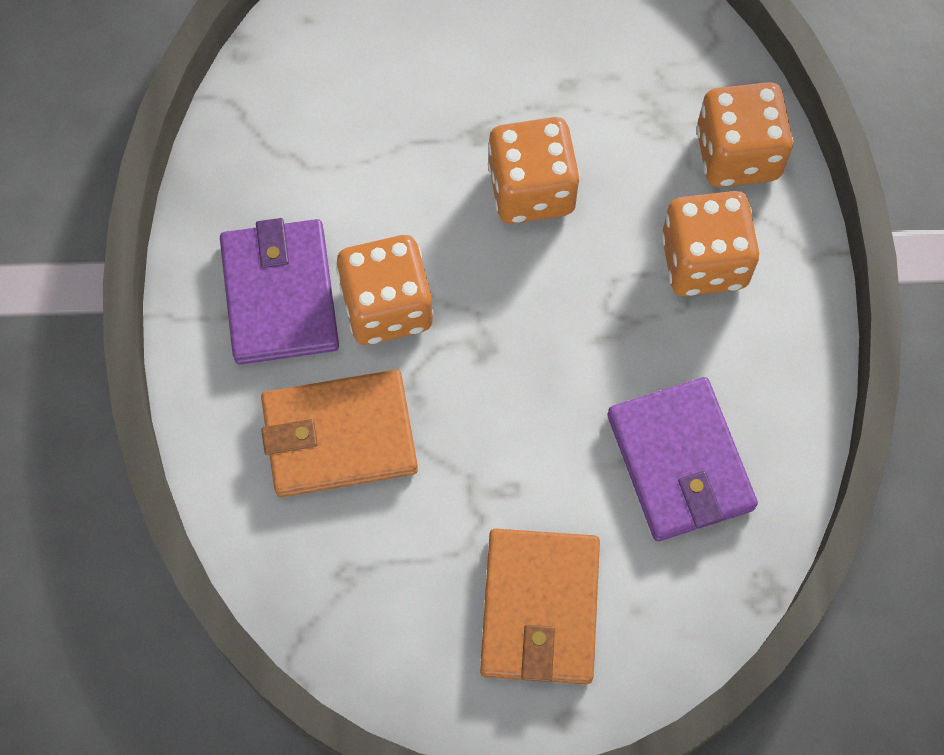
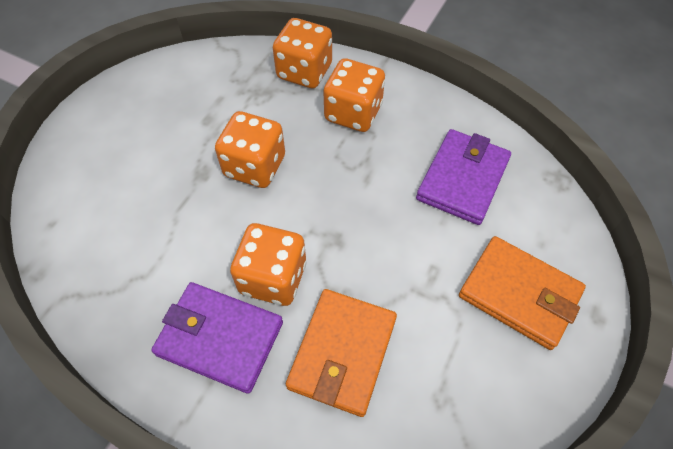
camera: 60 degrees left, 10 degrees down
(680, 462) = (462, 179): purple wallet -> purple wallet turned 75 degrees counterclockwise

